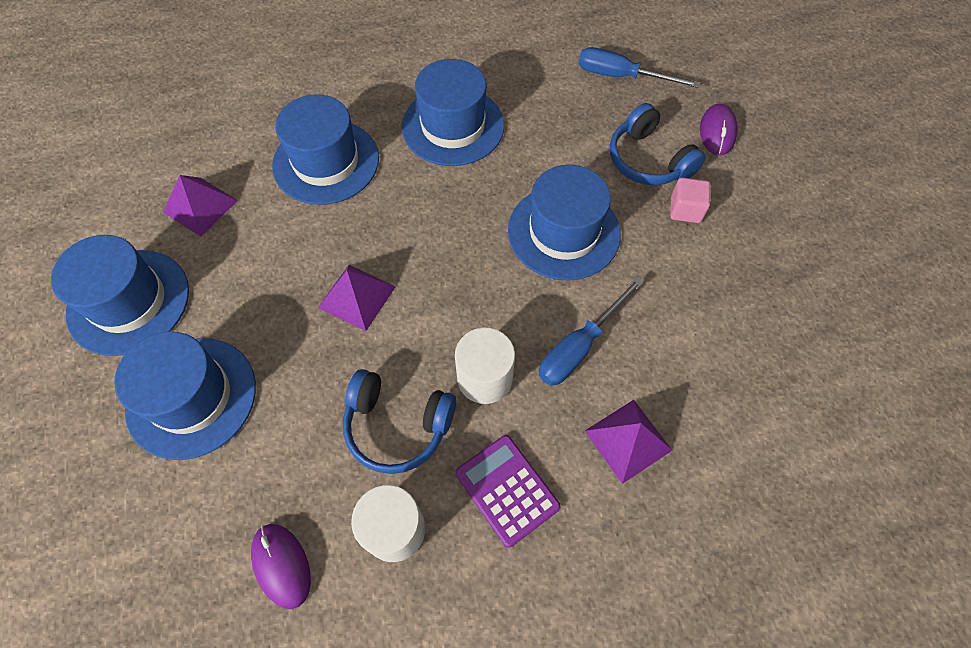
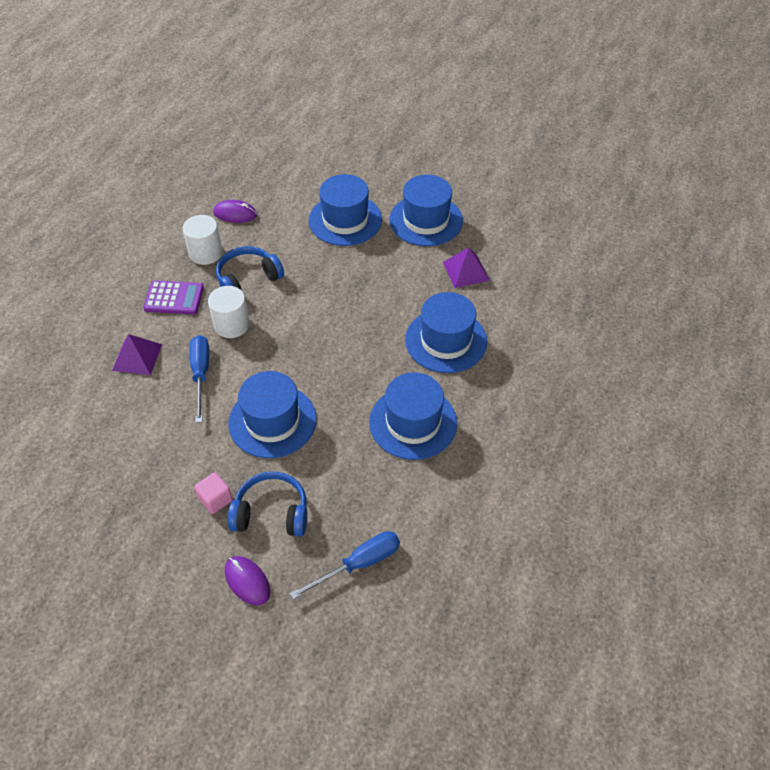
camera: 130 degrees right, 10 degrees down
(357, 297) = (334, 303): purple pyramid -> none

